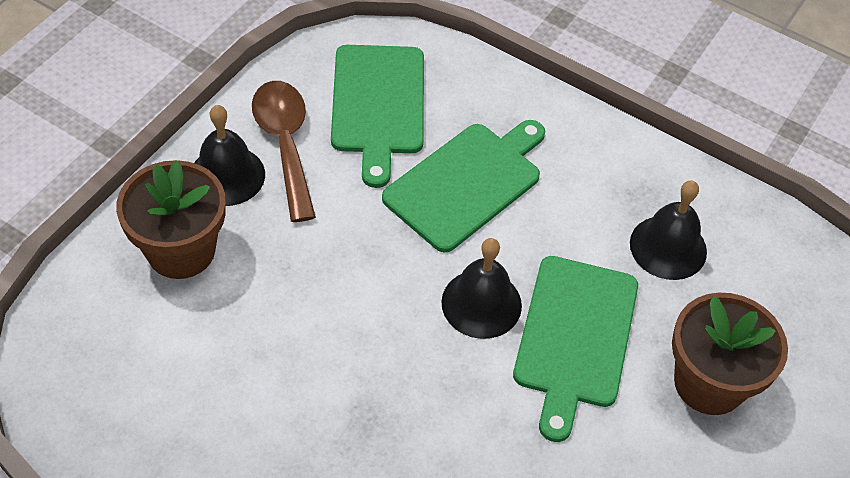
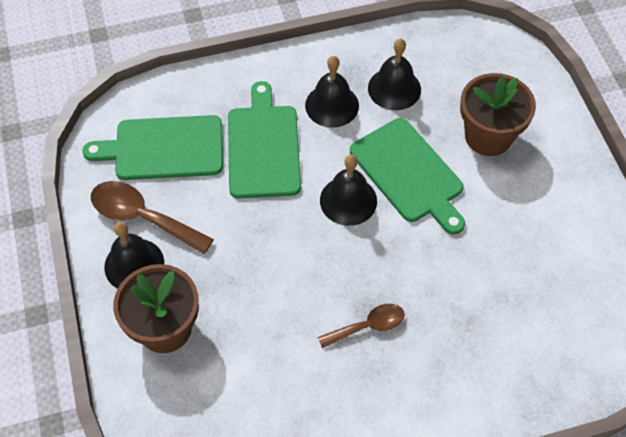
camera: 45 degrees left, 5 degrees up
(347, 430) = (368, 326): none -> brown spoon
(378, 105) = (164, 148): green cutting board -> green cutting board turned 135 degrees clockwise
(582, 206) = (332, 105): none -> black bell

